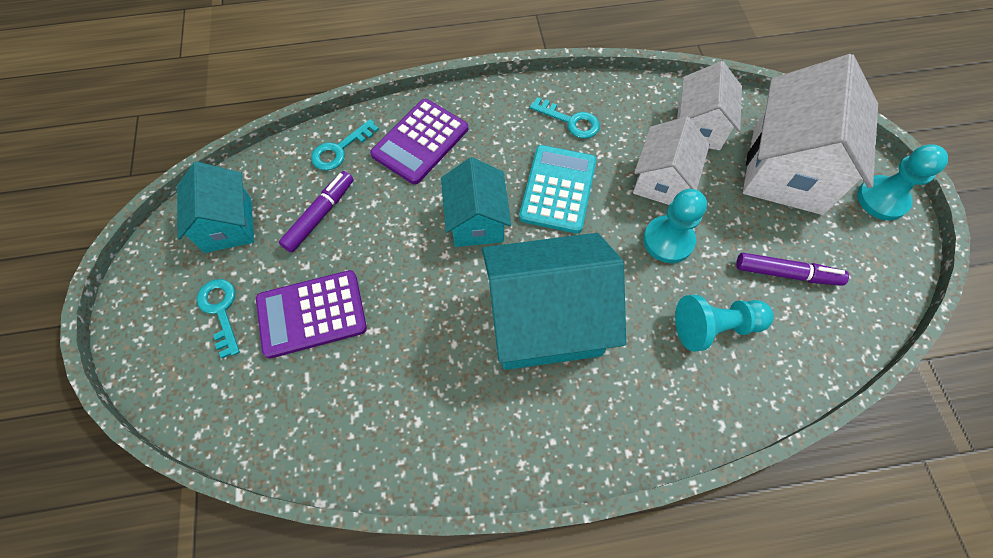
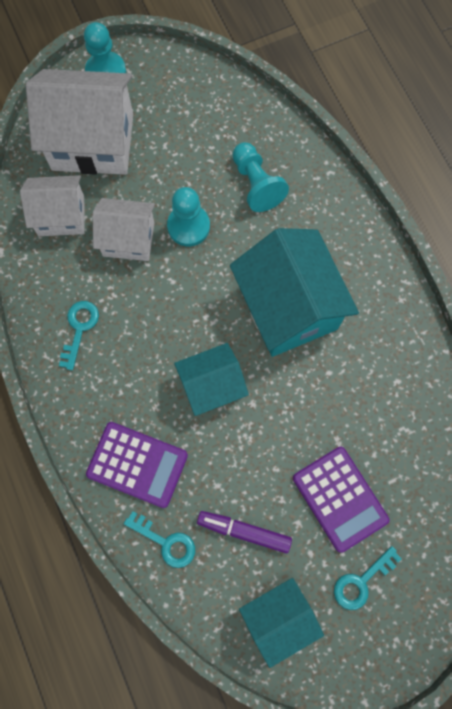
camera: 105 degrees left, 10 degrees up
(558, 189) = (160, 324): turquoise calculator -> none
(786, 273) = (195, 137): purple marker -> none

